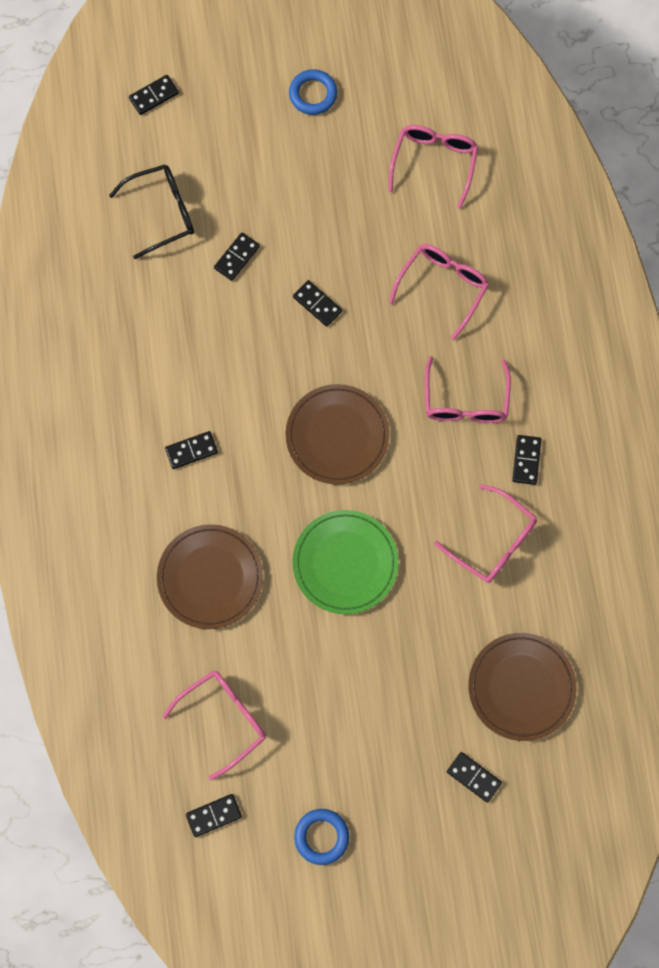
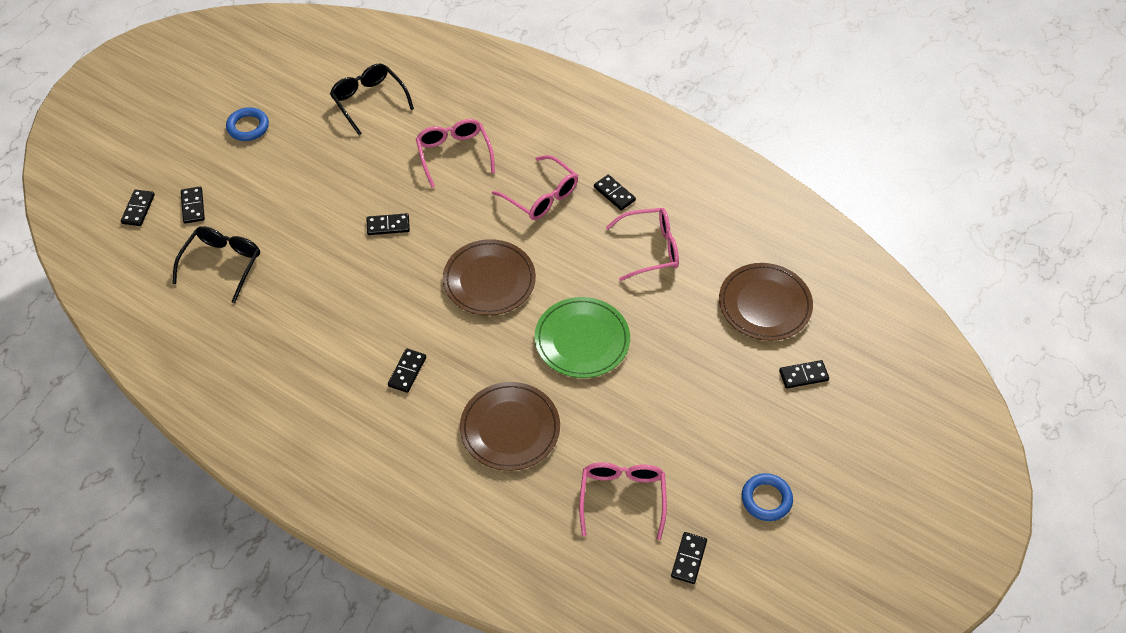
camera: 50 degrees left, 20 degrees down
(237, 257) = (304, 245): black domino -> black domino (193, 206)
(434, 162) = (368, 101): pink glasses -> black glasses

